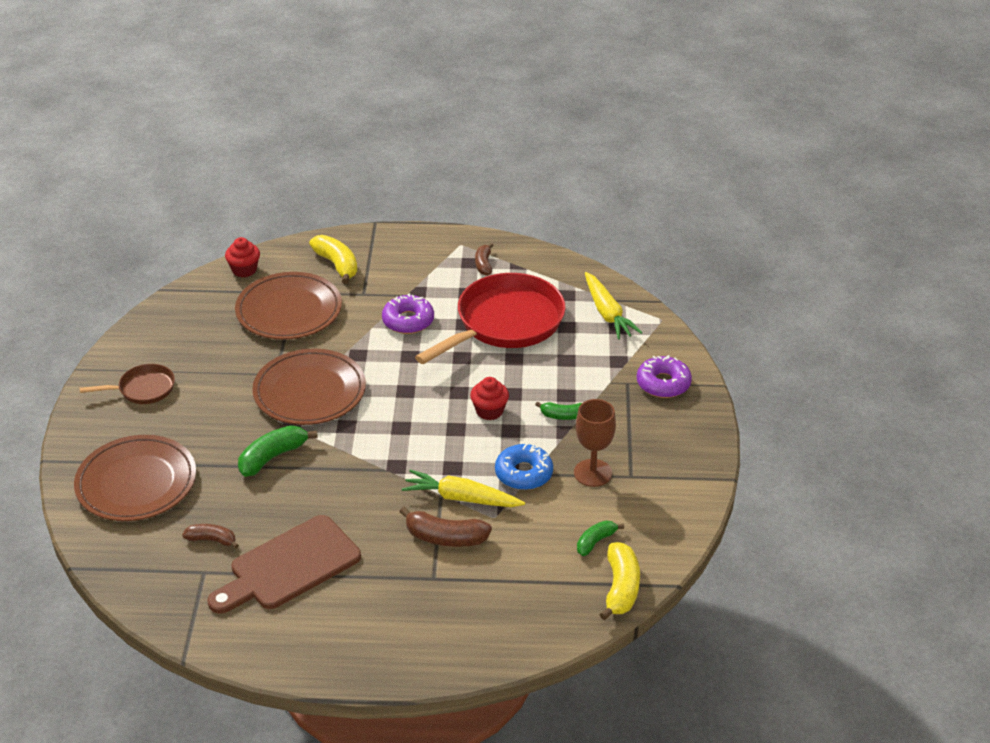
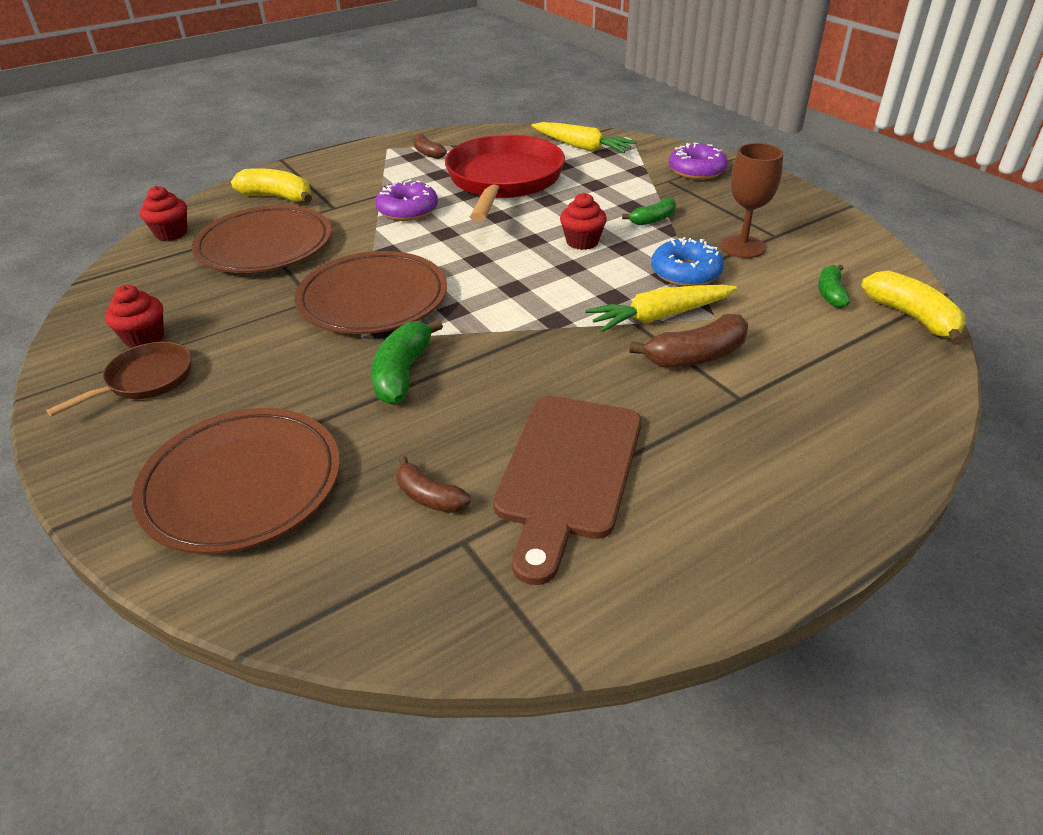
camera: 35 degrees left, 0 degrees up
(164, 356) = (144, 338): none -> red cupcake
(212, 540) = (429, 497): brown banana -> brown banana turned 120 degrees counterclockwise

